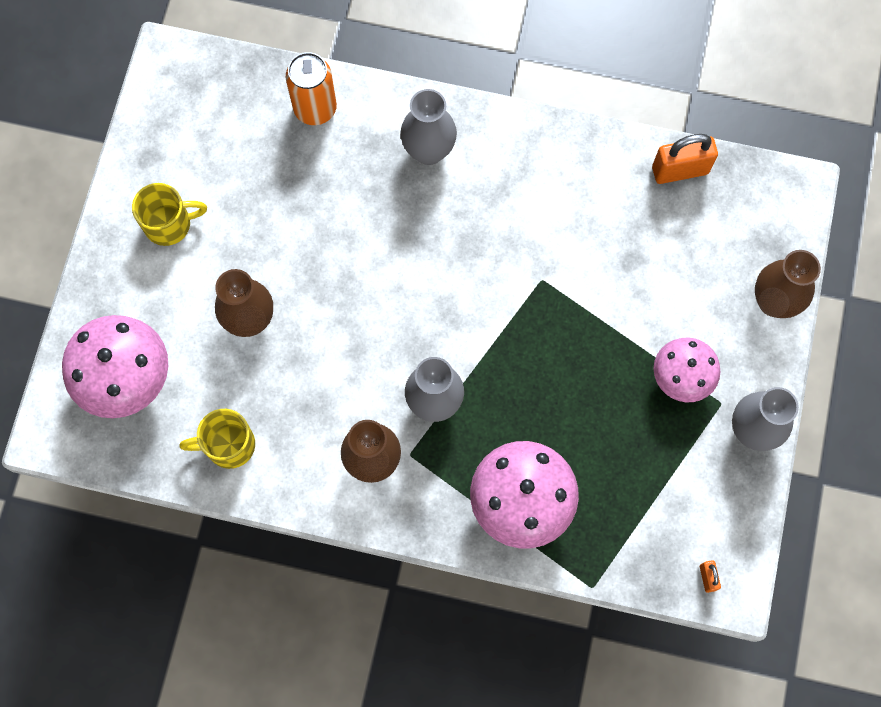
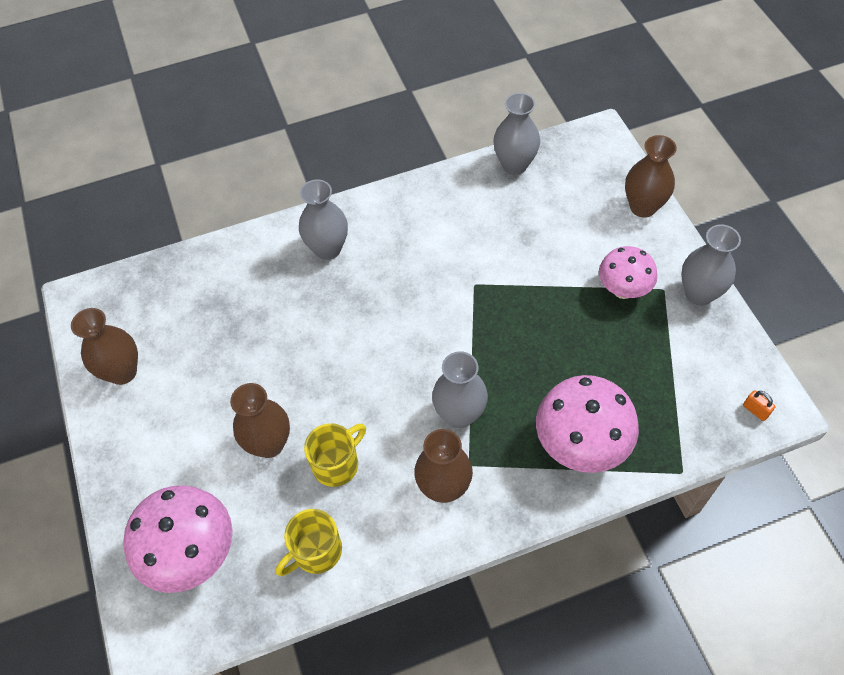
camera: 30 degrees left, 15 degrees down
(165, 164) = (122, 372): none -> brown vase
(169, 224) = (153, 413): yellow mug -> yellow mug (337, 464)
(315, 108) = (221, 268): orange can -> none
(680, 170) = (514, 165): orange padlock -> grey vase

